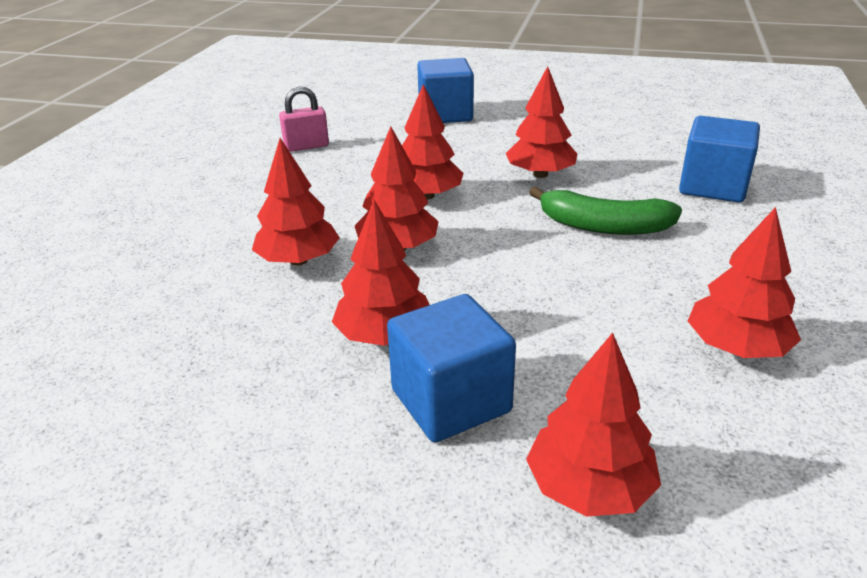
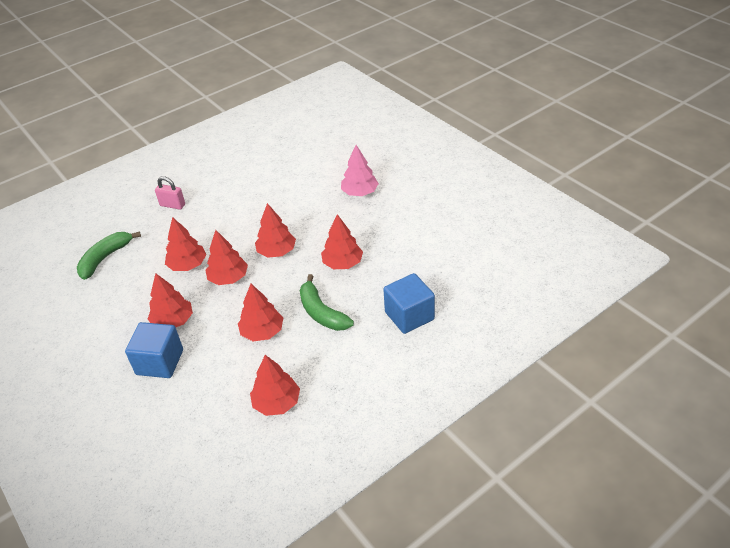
camera: 40 degrees right, 10 degrees up
(104, 314) = (105, 258): none -> green banana
(306, 146) = (269, 188): pink padlock -> pink padlock (172, 205)
(445, 114) = (360, 192): blue cube -> pink tree
(589, 488) = (157, 419): red tree -> red tree (262, 332)

